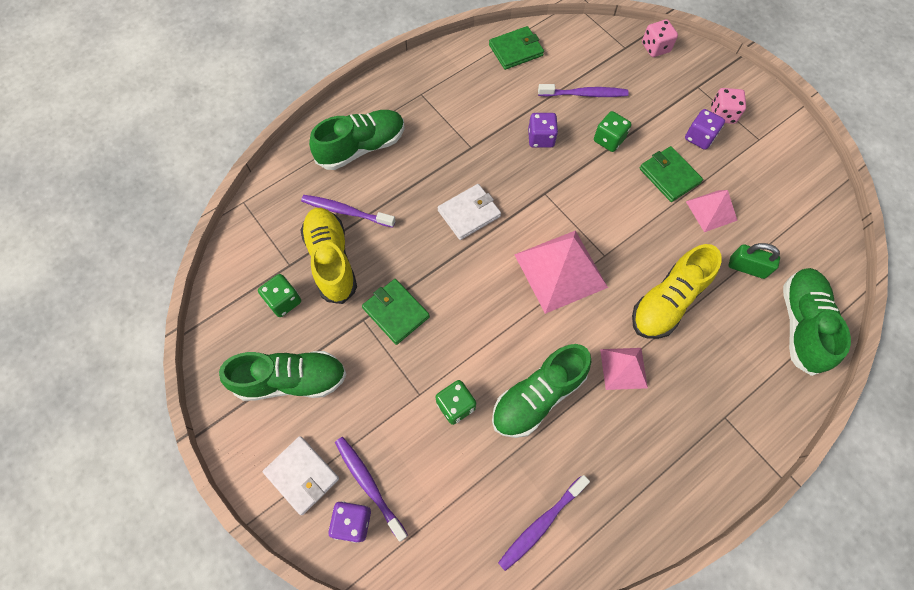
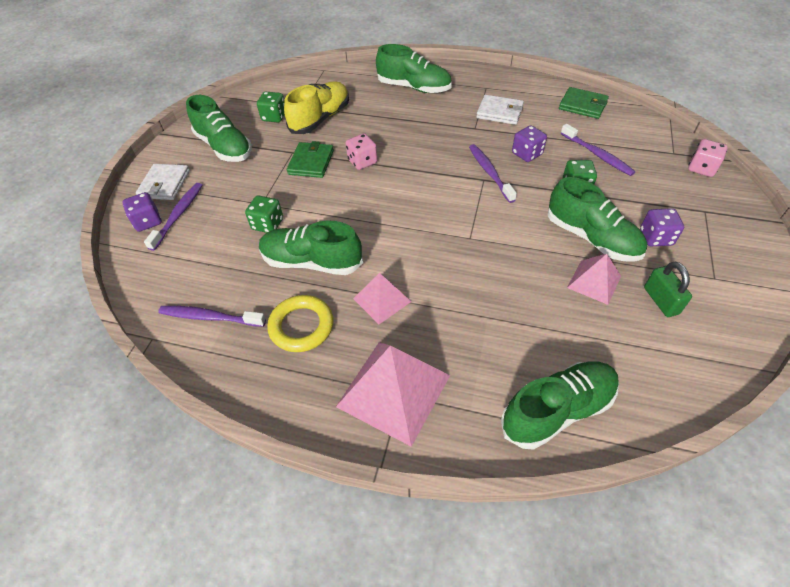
camera: 55 degrees right, 15 degrees down
(346, 211) = (361, 106): purple toothbrush -> purple toothbrush (489, 173)
(469, 213) = (421, 154): white wallet -> white wallet (499, 112)
(560, 270) = (428, 220): pink pyramid -> pink pyramid (394, 390)
(607, 450) = (301, 326): none -> yellow ring
(667, 301) = (471, 297): yellow shoe -> none
(669, 176) = (591, 238): green wallet -> green shoe
(722, 114) = (701, 240): pink dice -> pink dice (362, 161)
(747, 267) = (568, 336): green padlock -> green padlock (661, 300)

